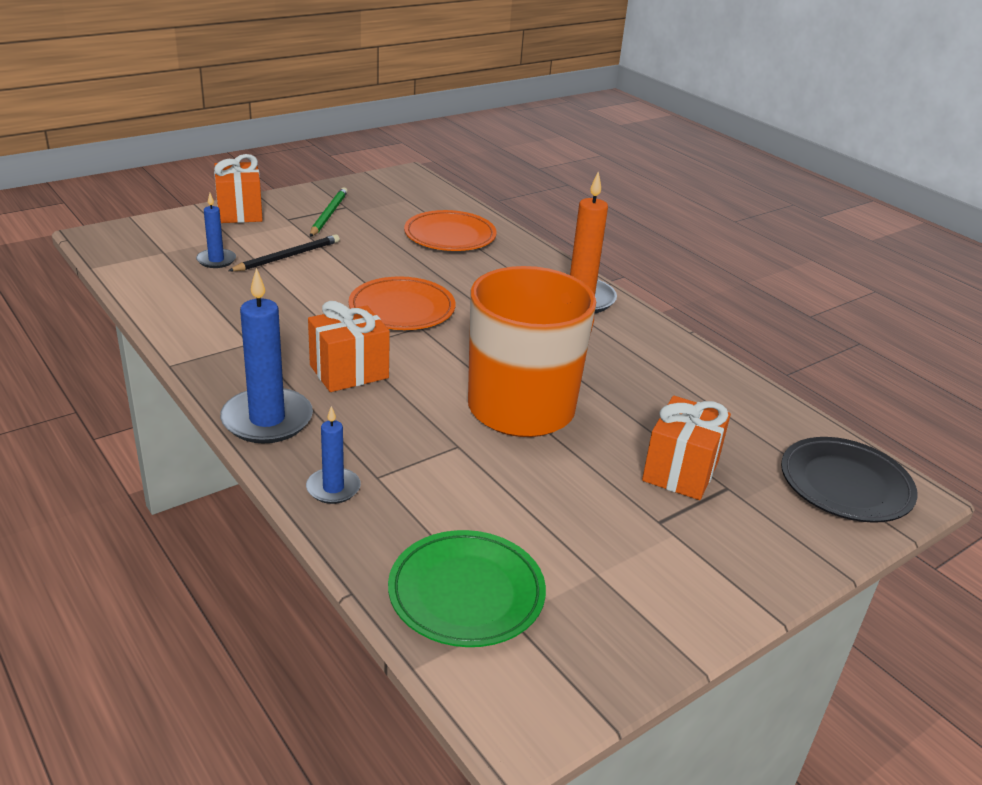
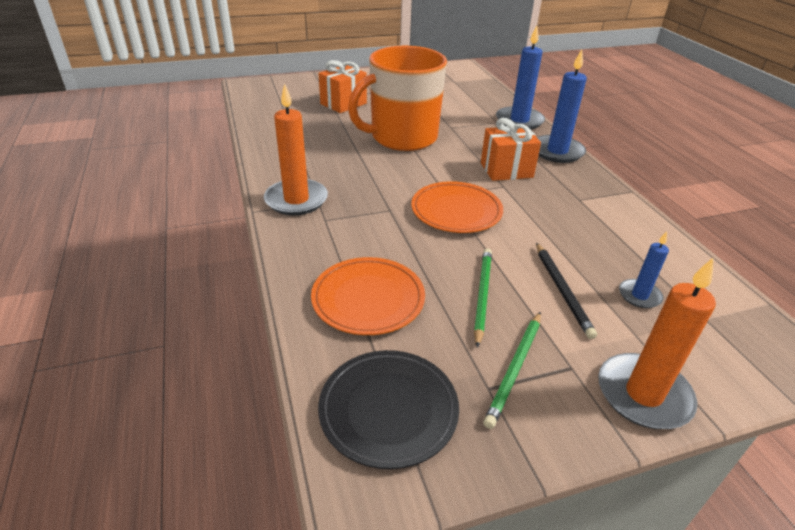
camera: 160 degrees left, 5 degrees up
(240, 212) = (643, 394): orange gift -> orange candle
(287, 256) = (562, 290): black pencil -> black pencil turned 75 degrees counterclockwise
(333, 488) = (519, 121): blue candle -> blue candle, size x1.82
(358, 247) = (482, 295): none -> green pencil
(466, 593) = (468, 88): green plate -> none
(845, 485) = (270, 90): black plate -> black plate (388, 410)

